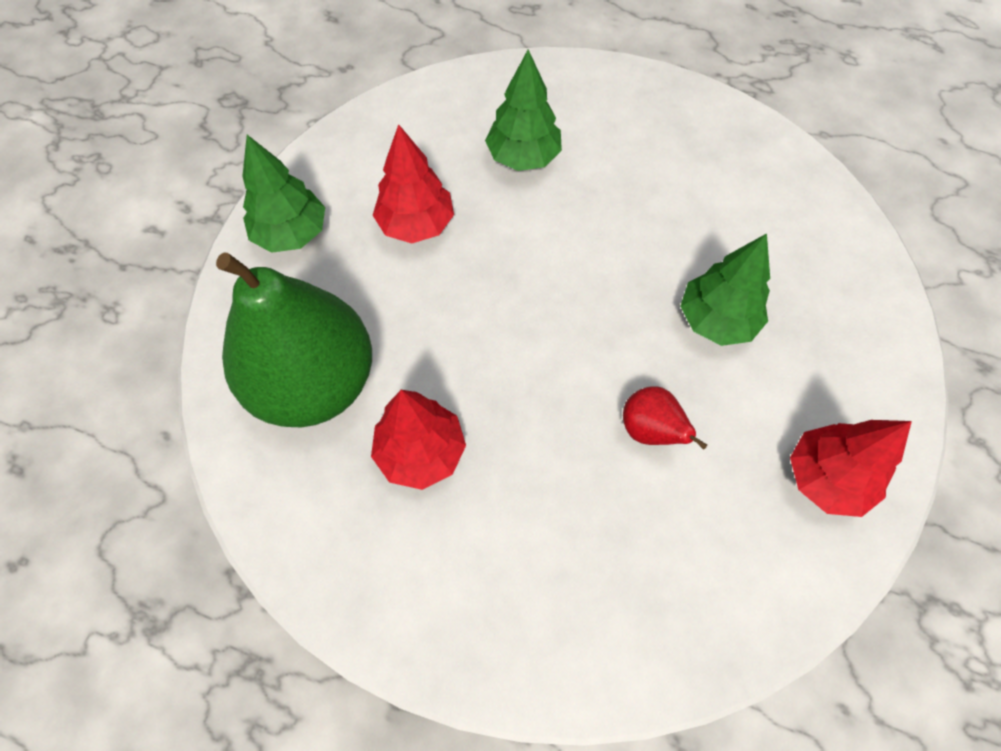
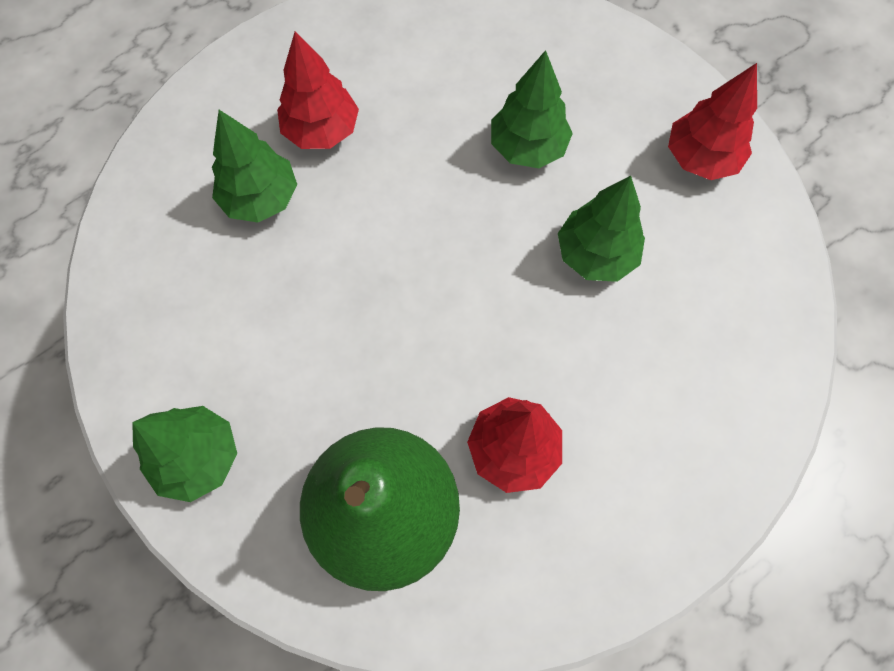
camera: 60 degrees left, 5 degrees up
(416, 224) = (270, 332): red tree -> red tree (321, 130)
(650, 430) = (595, 254): red pear -> green tree

